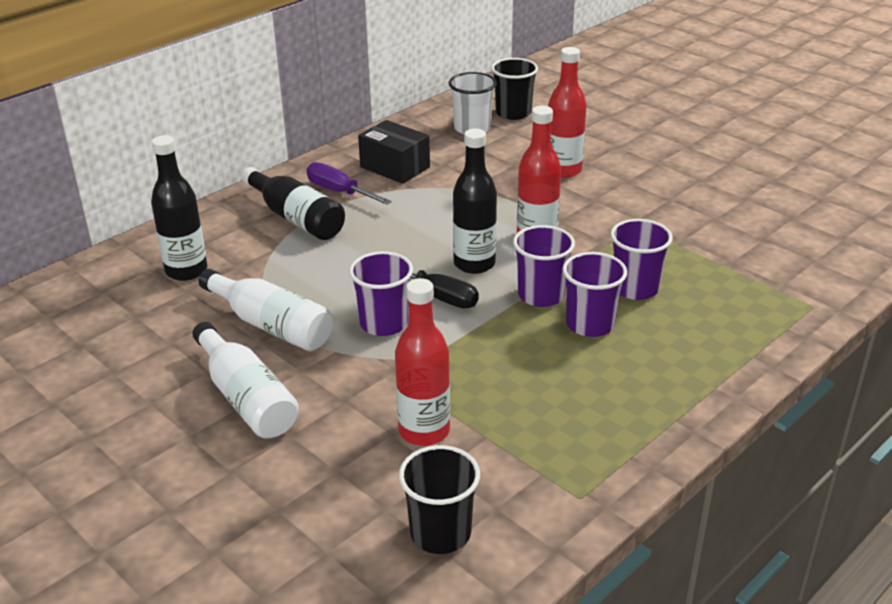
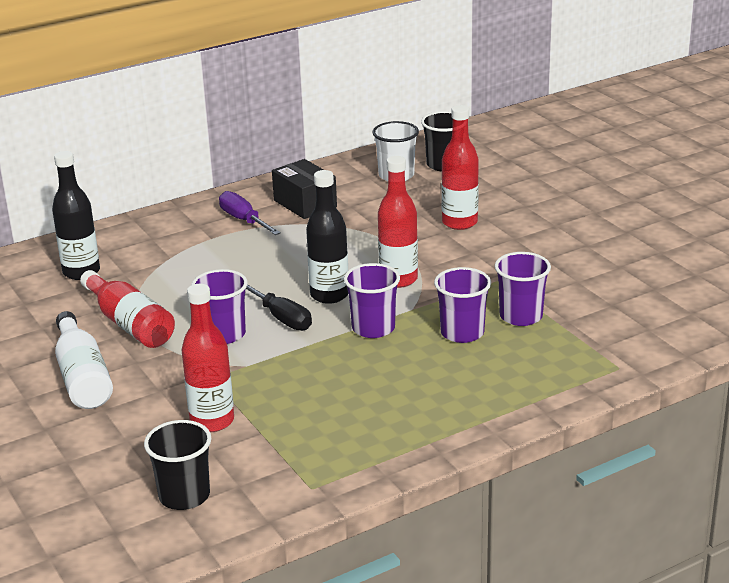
camera: 15 degrees right, 5 degrees down
(271, 325) = (130, 324): white bottle -> red bottle
(296, 218) = (194, 239): black bottle -> none
(590, 324) = (402, 357): purple cup -> purple cup (521, 316)

